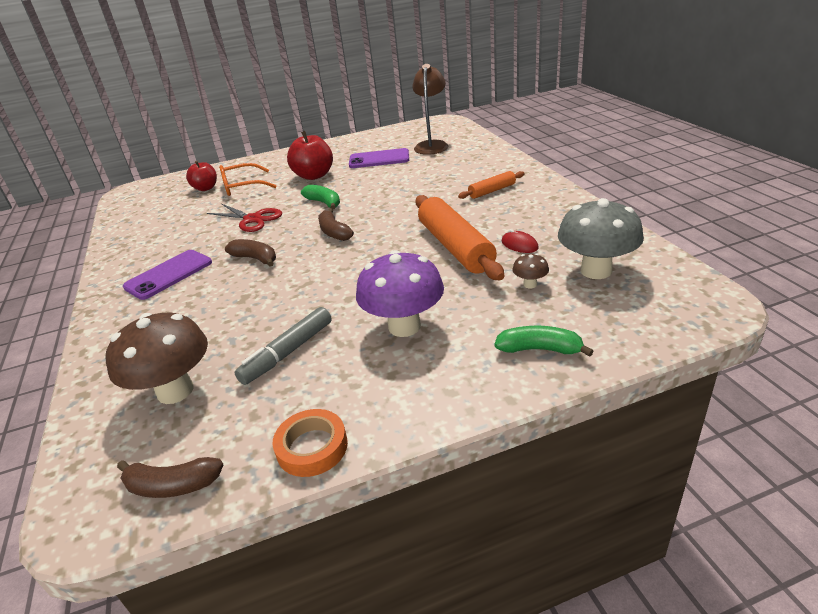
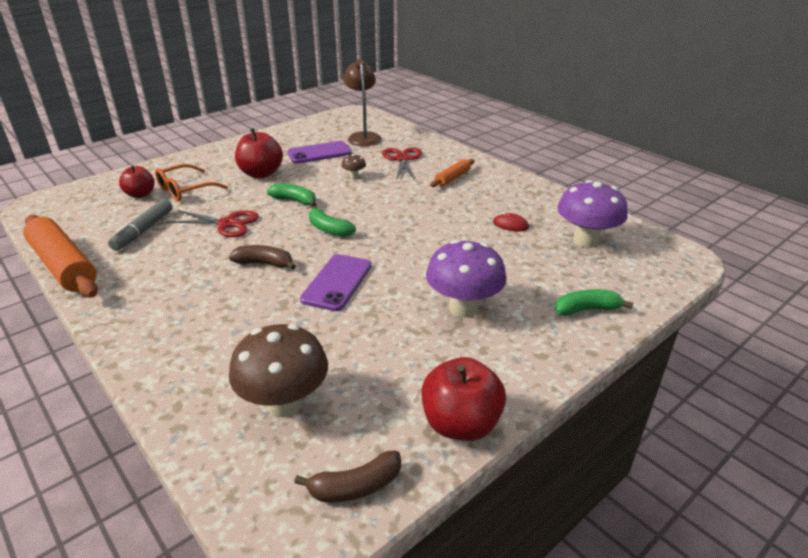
camera: 25 degrees left, 0 degrees up
(169, 275) = (175, 291): purple phone -> purple phone (337, 282)
(288, 352) = (372, 348): grey marker -> grey marker (143, 231)
(312, 447) = (460, 424): orange tape -> red apple
(334, 232) = (329, 229): brown banana -> green banana
(454, 169) = (402, 159): none -> red scissors
(455, 247) = (456, 232): orange rolling pin -> orange rolling pin (64, 266)
(530, 284) = (542, 258): brown mushroom -> brown mushroom (354, 176)
(596, 271) = (586, 240): grey mushroom -> purple mushroom

